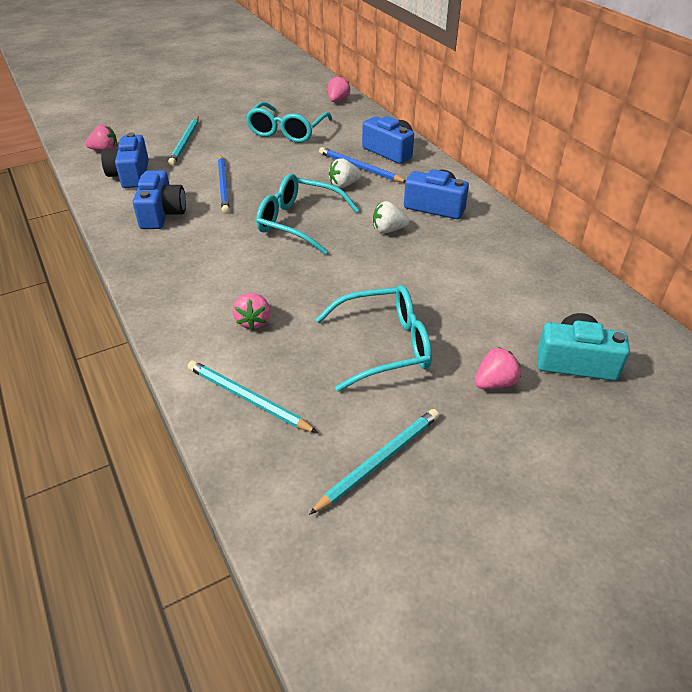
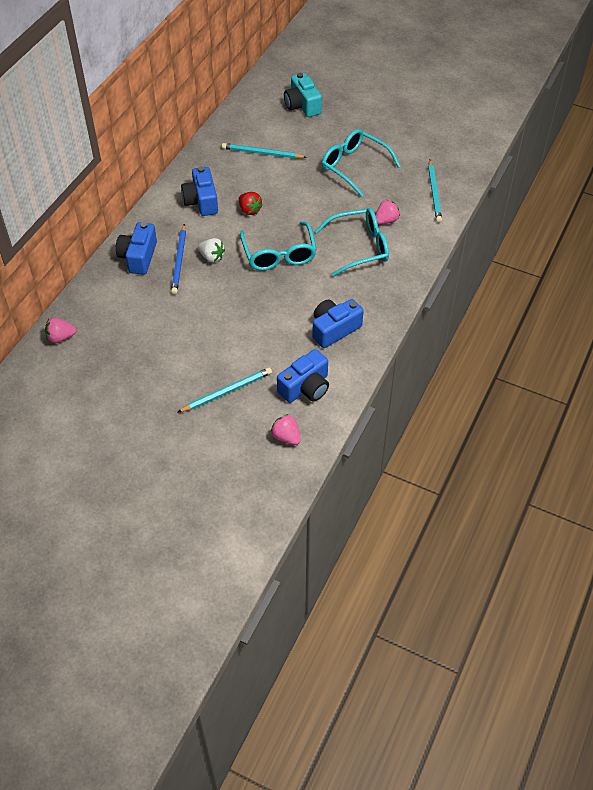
camera: 125 degrees left, 10 degrees up
(223, 186) = (270, 320): blue pencil -> none
(287, 131) = (152, 336): turquoise glasses -> turquoise glasses (360, 247)
(379, 460) = (421, 139): turquoise pencil -> turquoise pencil (262, 153)
(388, 230) = (249, 210): white strawberry -> red strawberry
(494, 383) = (342, 124): pink strawberry -> none

